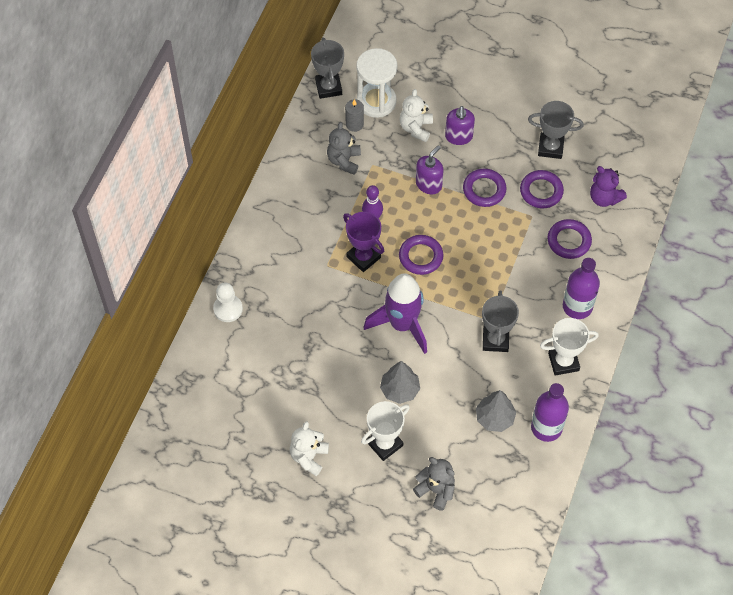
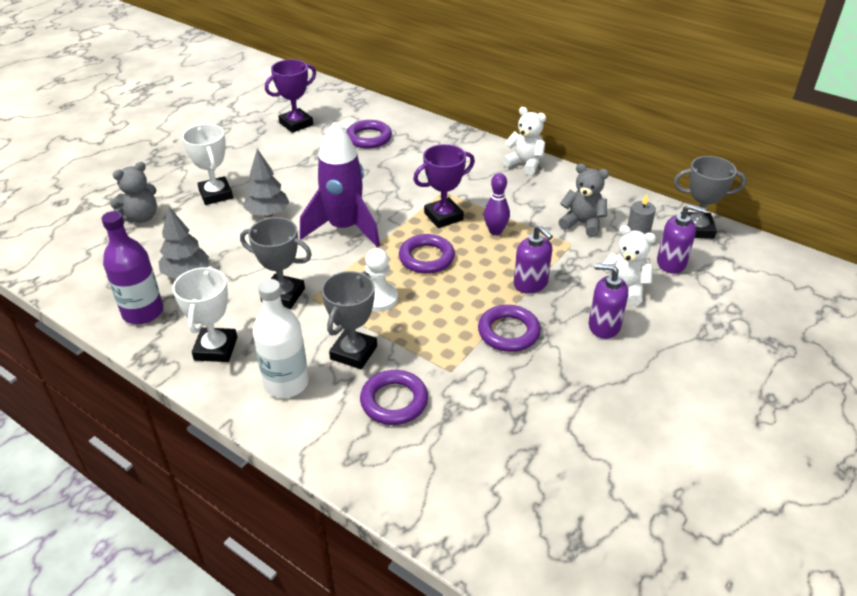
camera: 105 degrees right, 20 degrees down
(228, 309) = (419, 130): white pawn -> white pawn (379, 298)
(244, 422) = (296, 124): none -> purple trophy
(309, 457) = (237, 151): white teddy bear -> white teddy bear (525, 164)
(376, 101) = (671, 263): white hourglass -> purple soap dispenser
(541, 191) = (489, 391): purple ring -> purple ring (369, 138)
(550, 147) = (567, 422): grey trophy -> grey trophy (353, 352)
(577, 306) = (286, 383): purple bottle -> white bottle
(604, 198) = (455, 465): purple teddy bear -> none

